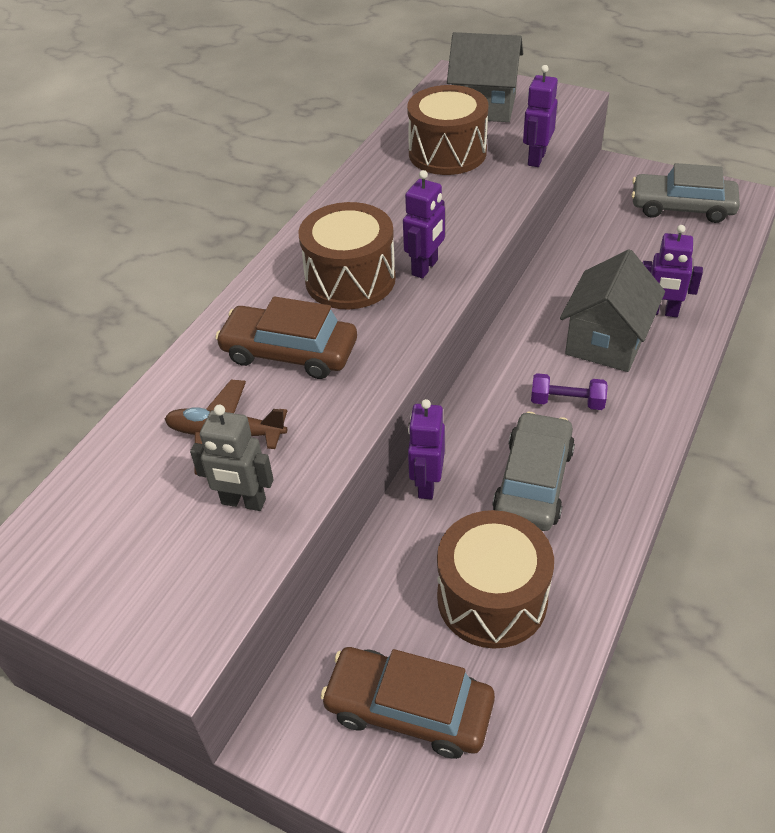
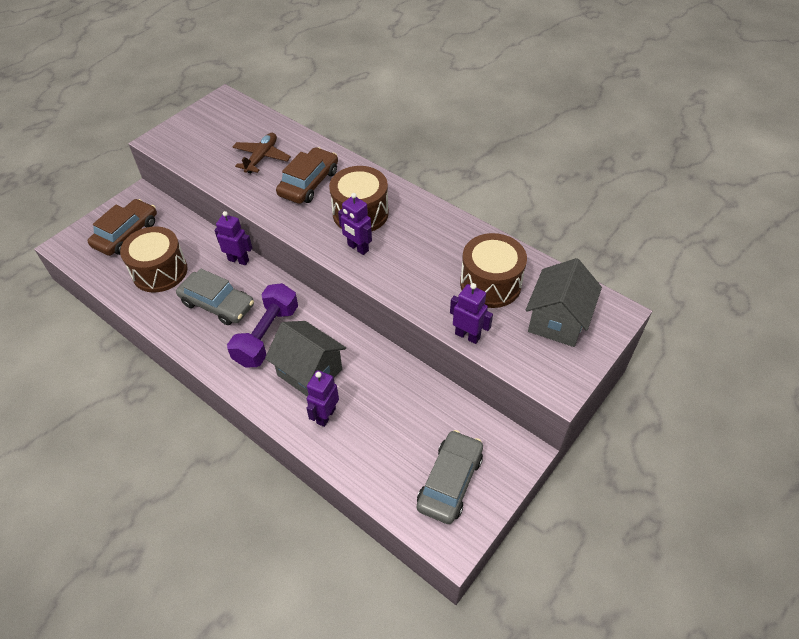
camera: 100 degrees right, 5 degrees up
(243, 502) = (217, 160): grey robot -> none
(567, 402) = (267, 335): purple dumbbell -> purple dumbbell, size x1.88

